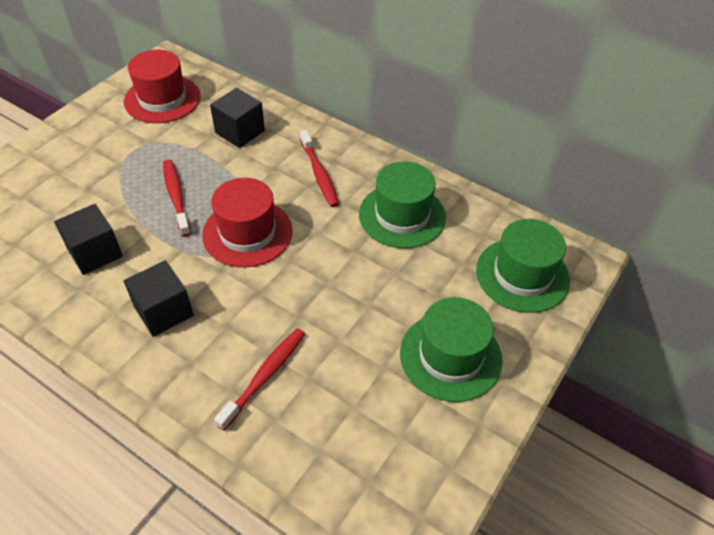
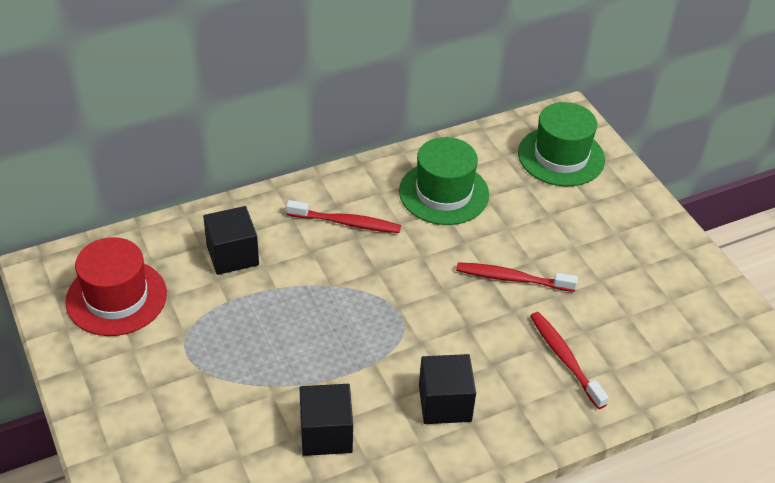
camera: 60 degrees left, 5 degrees down
(176, 197) = (292, 341): red toothbrush -> red toothbrush (512, 278)
(247, 233) = (386, 305): red hat -> none
(450, 356) = (614, 237): green hat -> none

